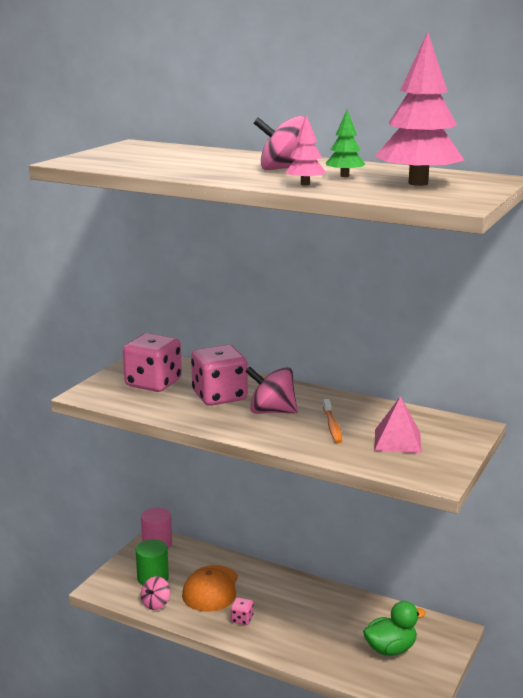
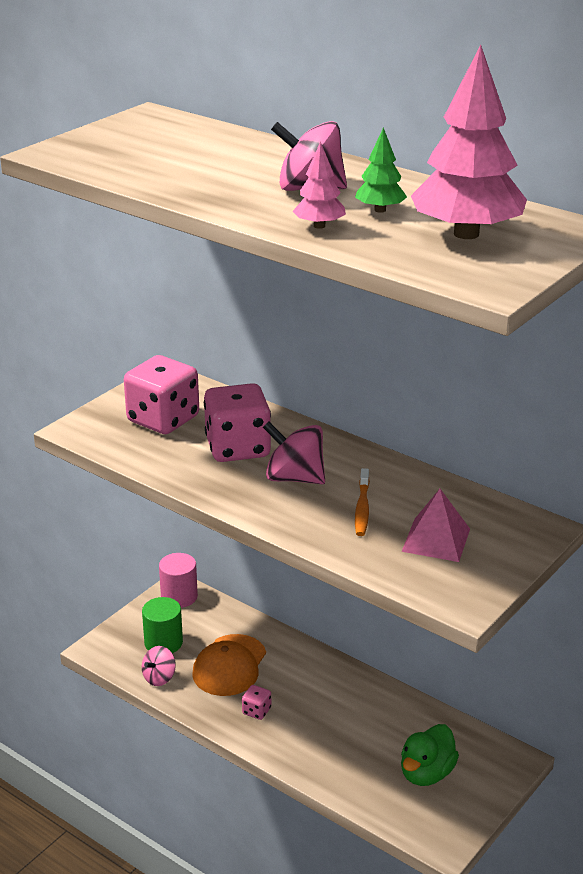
camera: 10 degrees right, 10 degrees up
(390, 649) = (426, 773): green duck -> green duck turned 135 degrees clockwise

